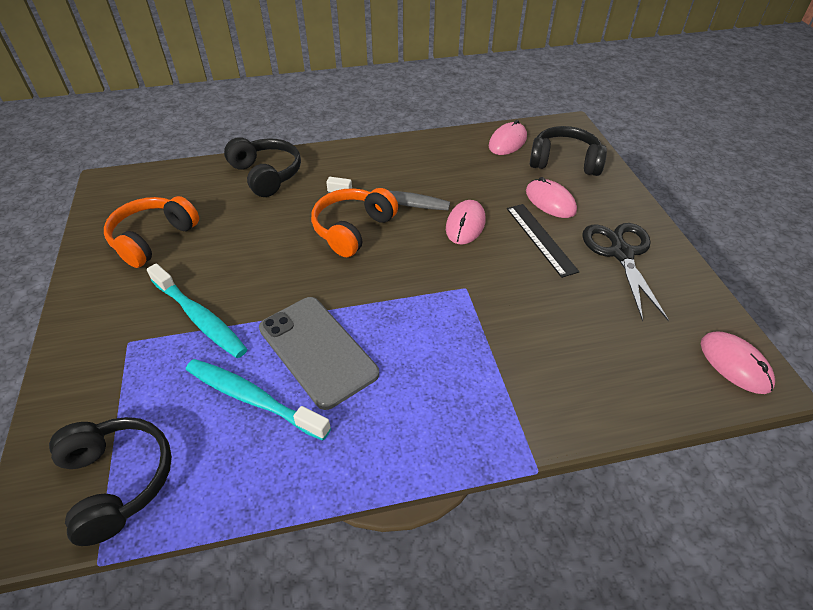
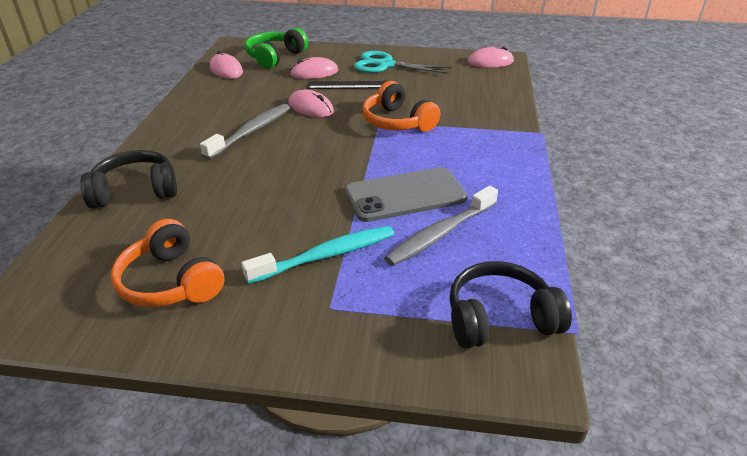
camera: 70 degrees left, 10 degrees down
(253, 398) = (440, 234): turquoise toothbrush -> grey toothbrush
(353, 229) = (271, 156): orange headphones -> orange headphones (397, 122)
(564, 162) = (275, 57): black headphones -> green headphones
(621, 253) = (385, 65): black scissors -> turquoise scissors

